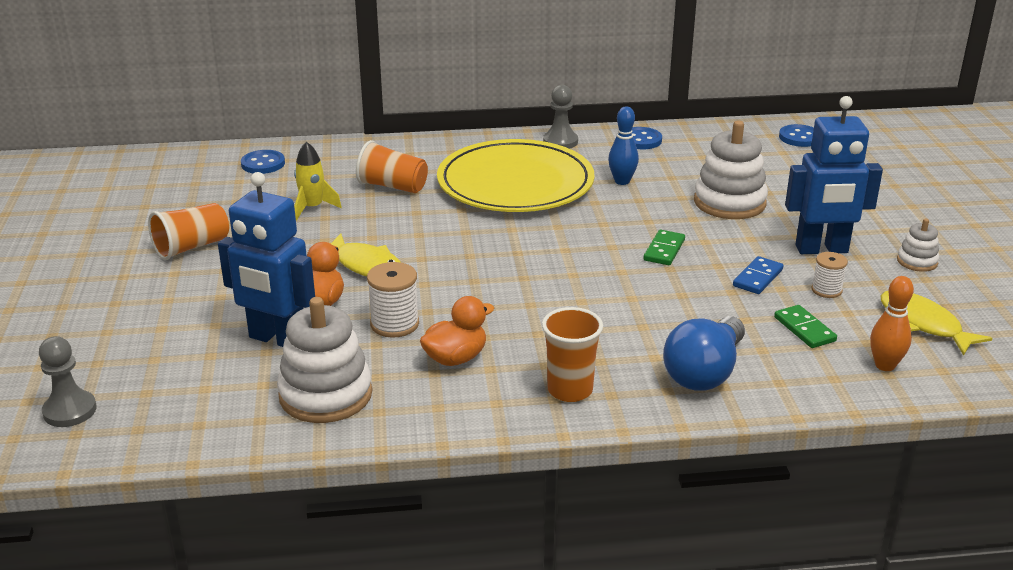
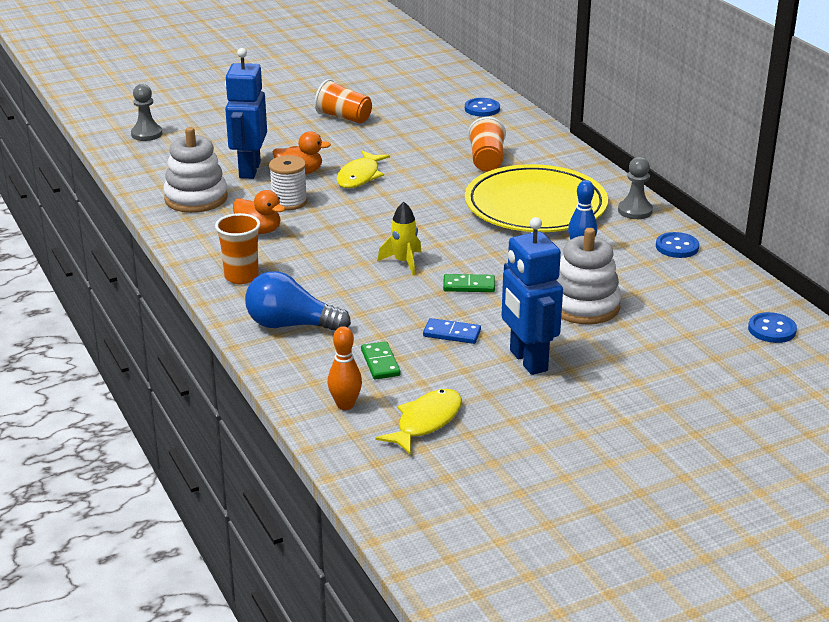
camera: 70 degrees right, 0 degrees up
(312, 208) = (428, 141): yellow rocket -> yellow rocket (404, 262)
(804, 329) = (380, 363): green domino -> green domino turned 60 degrees counterclockwise
(826, 290) = (453, 369): white spool -> none
(917, 261) = (543, 414): white stacking toy -> none

